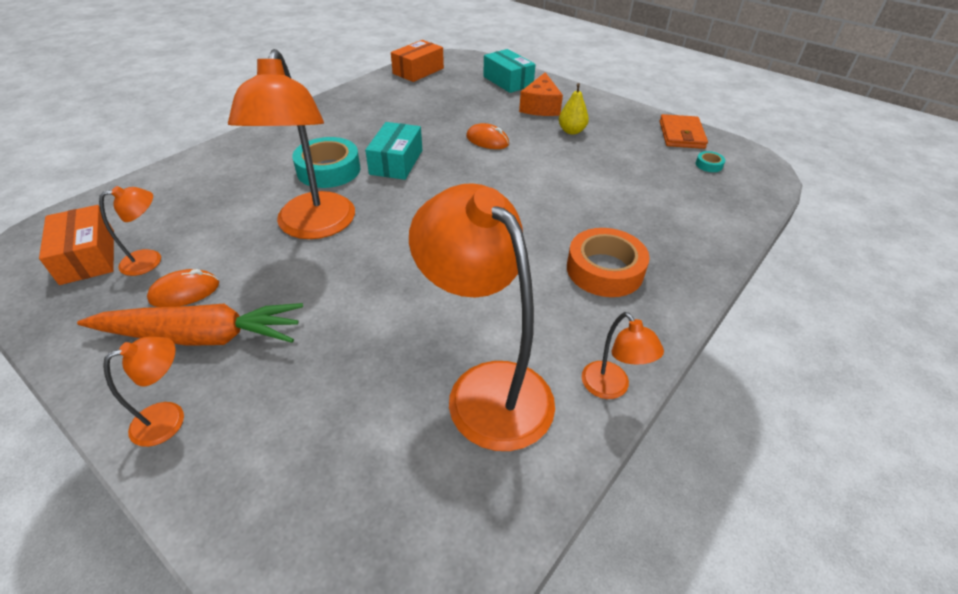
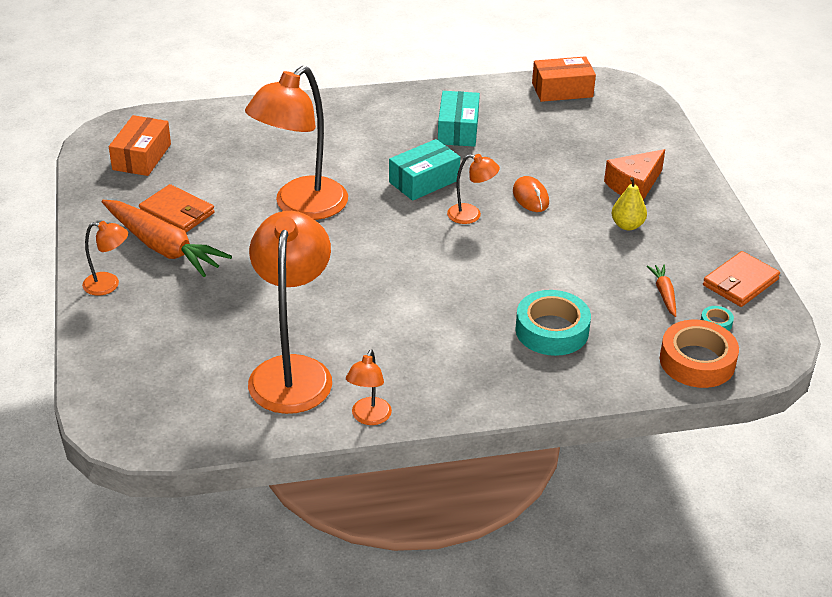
camera: 40 degrees right, 5 degrees down
(150, 260) = (175, 179): orange lamp -> orange lamp (471, 215)
(185, 292) = (177, 212): orange mouse -> orange wallet
(328, 170) = (362, 163): turquoise tape -> turquoise tape (552, 330)
(508, 81) = (641, 141): turquoise box -> turquoise box (458, 129)
(604, 270) = (475, 351): orange tape -> orange tape (697, 361)
(655, 162) = (664, 294): none -> orange carrot

